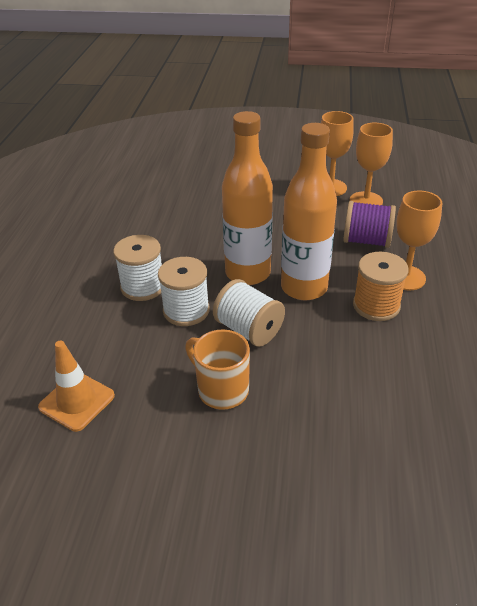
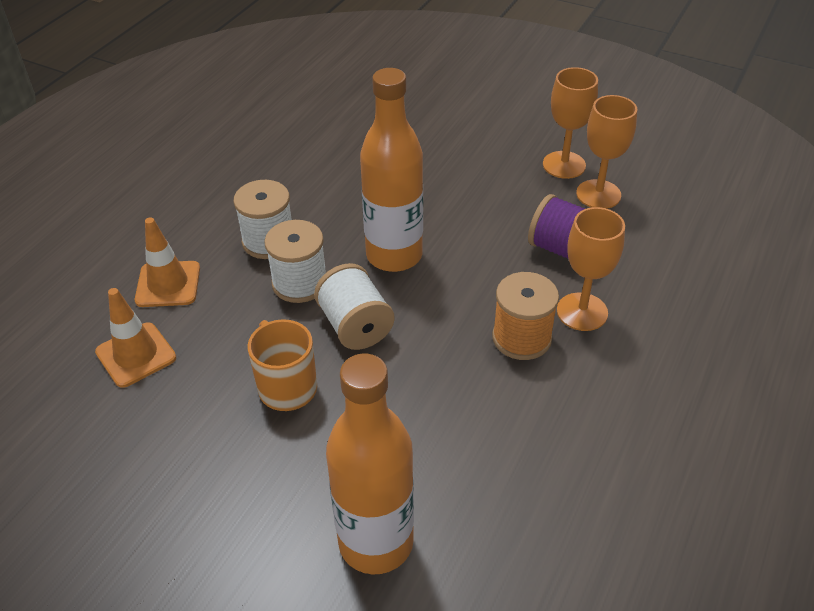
camera: 20 degrees right, 5 degrees up
(75, 339) = (168, 284): none -> orange traffic cone
(304, 287) = (449, 291): orange bottle -> orange bottle (376, 542)

